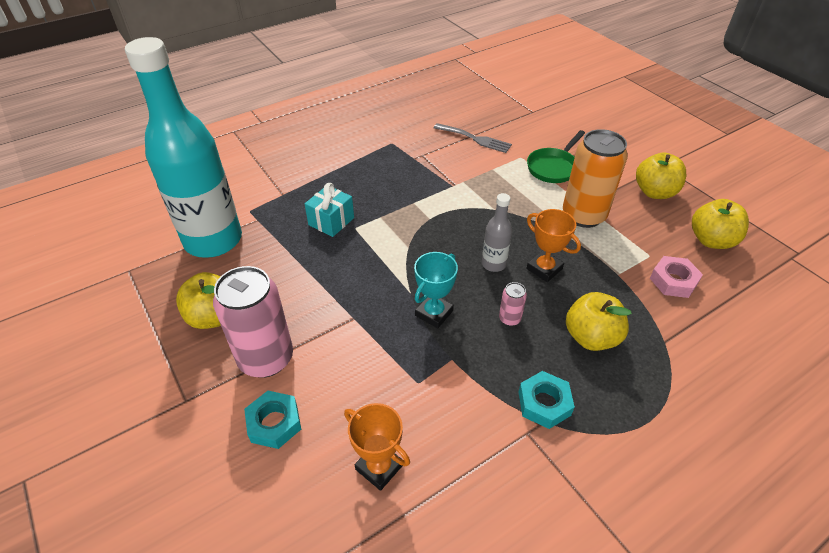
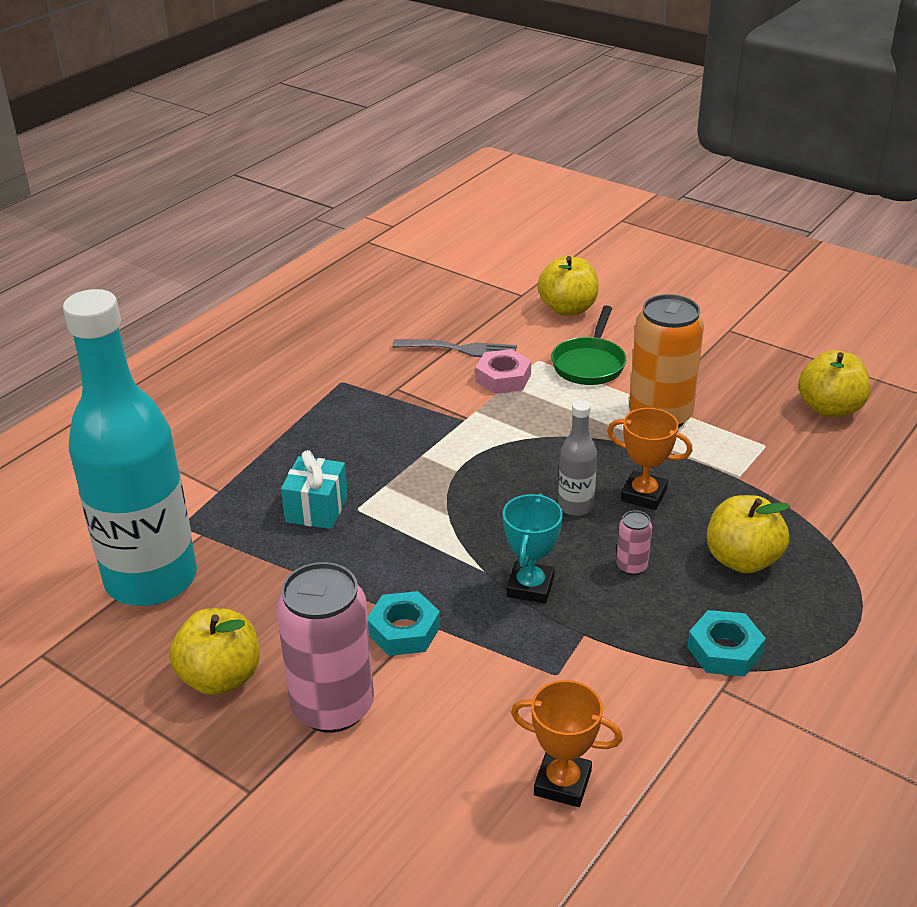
camera: 20 degrees left, 10 degrees down
(274, 423) = (394, 778): turquoise nut -> turquoise nut (404, 630)
(654, 192) = (734, 366): yellow apple -> yellow apple (567, 309)
(673, 281) = (807, 468): pink nut -> pink nut (503, 378)

